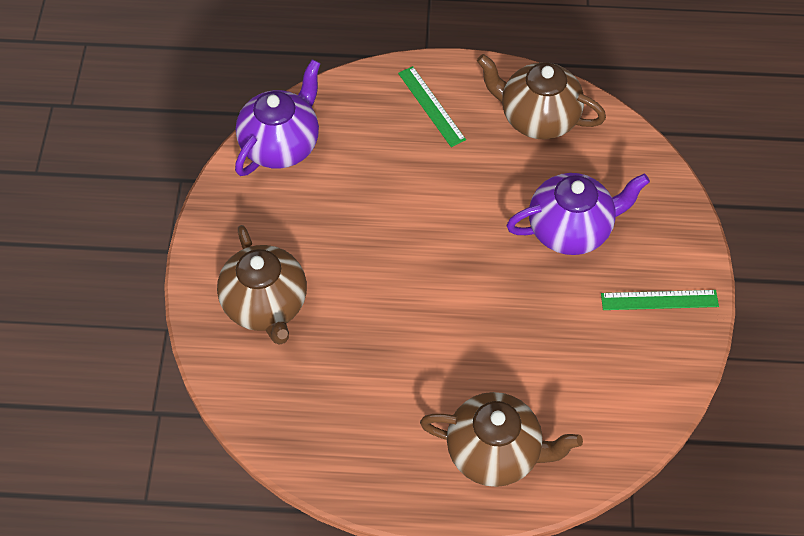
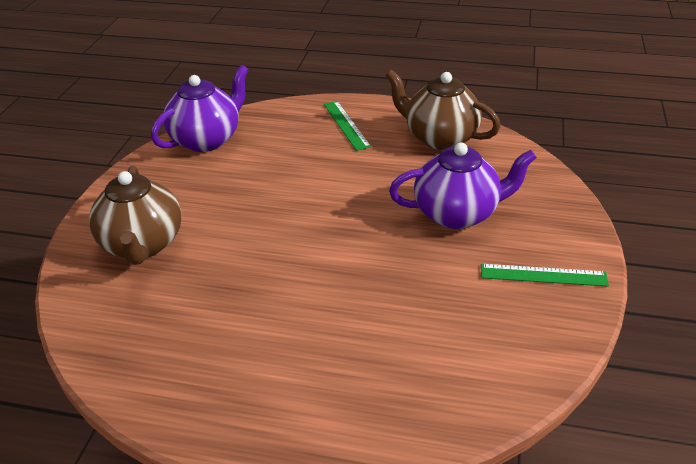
camera: 10 degrees right, 20 degrees down
(495, 452) = (336, 395): brown teapot -> none

